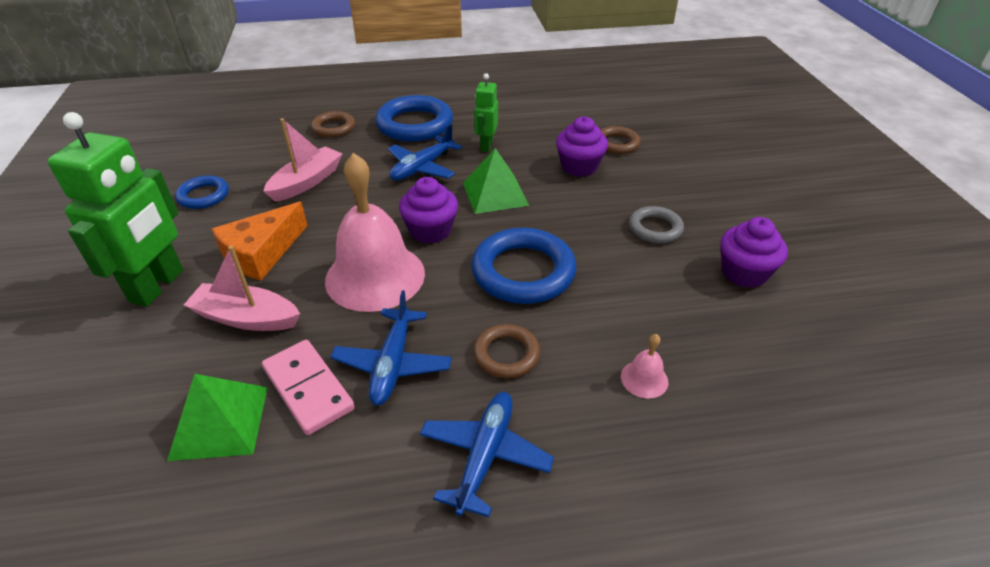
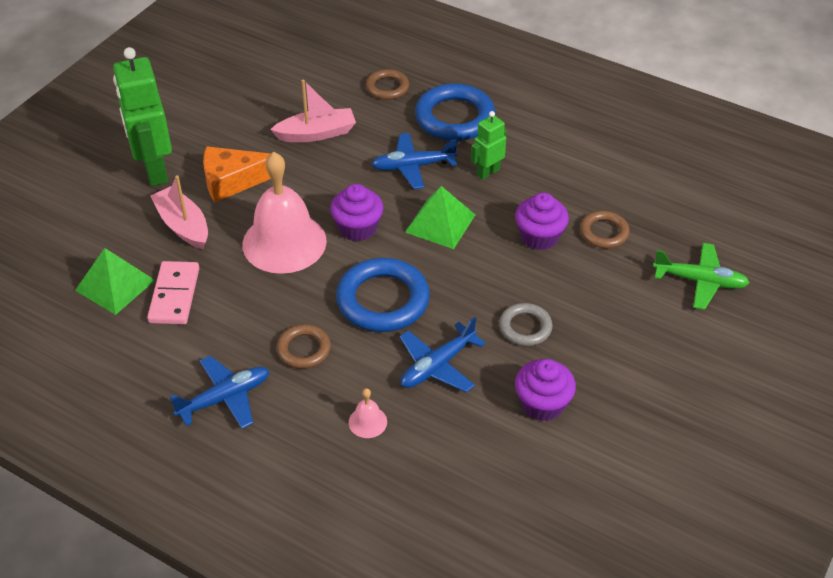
camera: 40 degrees right, 5 degrees up
(158, 286) = (154, 170): green robot -> green robot turned 105 degrees clockwise
(203, 196) = (239, 108): blue ring -> none
(393, 364) = (233, 311): blue plane -> blue plane (437, 366)
(714, 141) = (700, 281): none -> green plane

